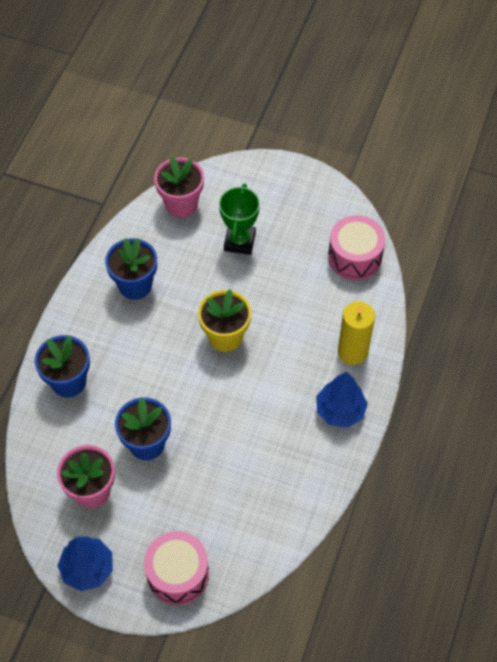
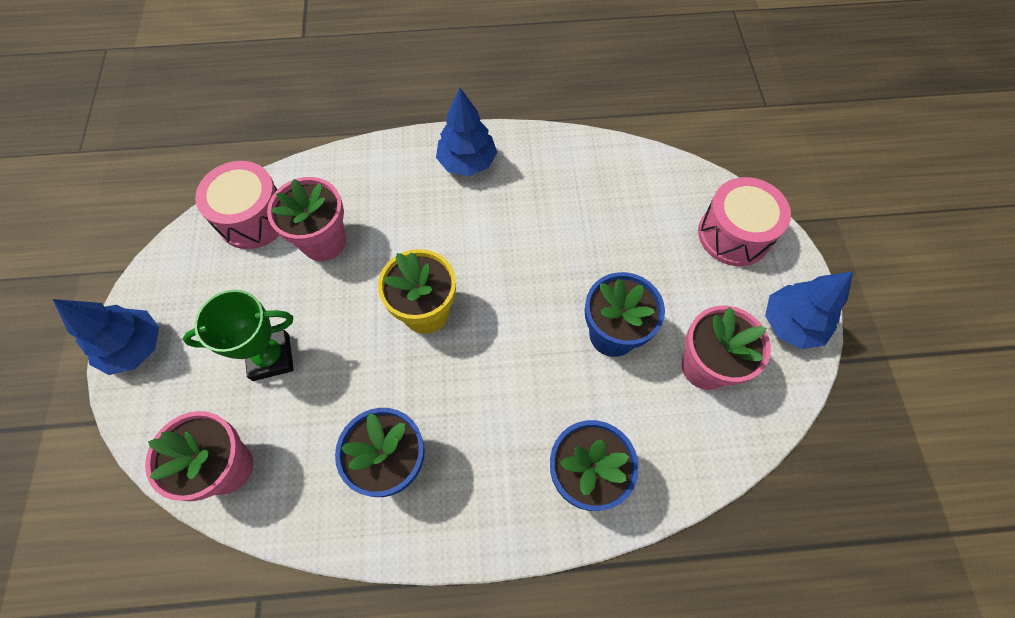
camera: 115 degrees left, 5 degrees up
(284, 175) = (135, 348): none -> blue tree
(313, 293) = (324, 242): none -> pink flower pot
(352, 352) = (388, 176): yellow candle -> none

